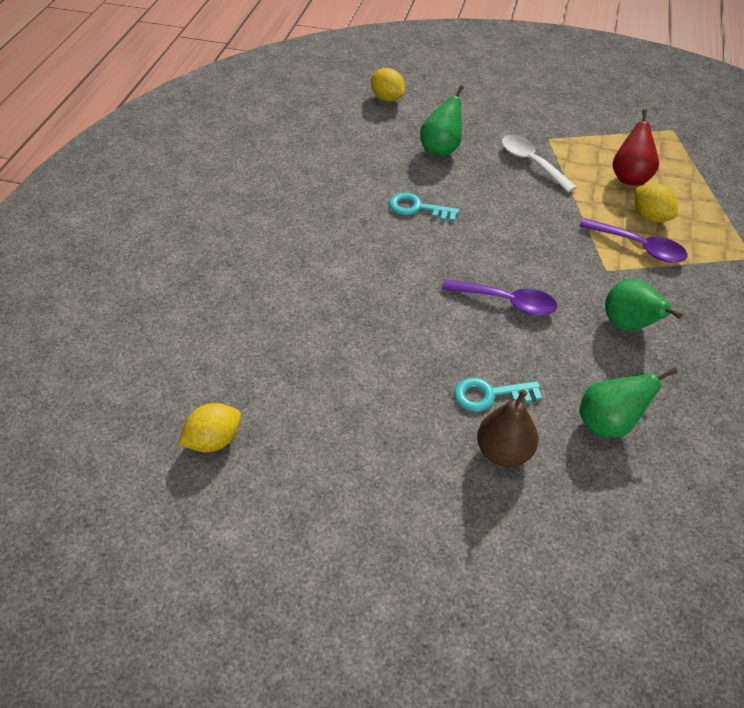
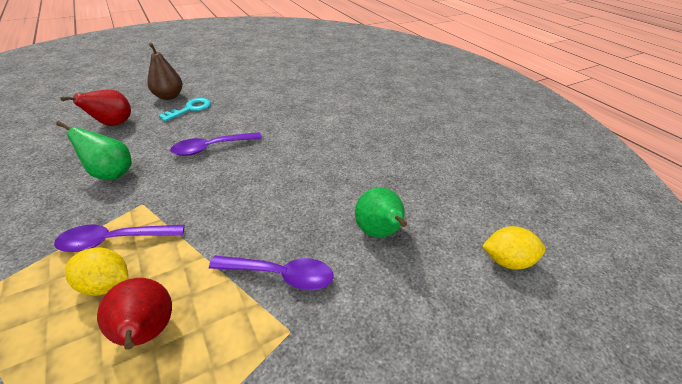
camera: 135 degrees right, 10 degrees down
(214, 440) = (296, 59): yellow lemon -> none
(417, 208) = (331, 171): turquoise key -> none
(531, 163) = (280, 275): white spoon -> purple spoon
(608, 423) = (113, 124): green pear -> red pear

